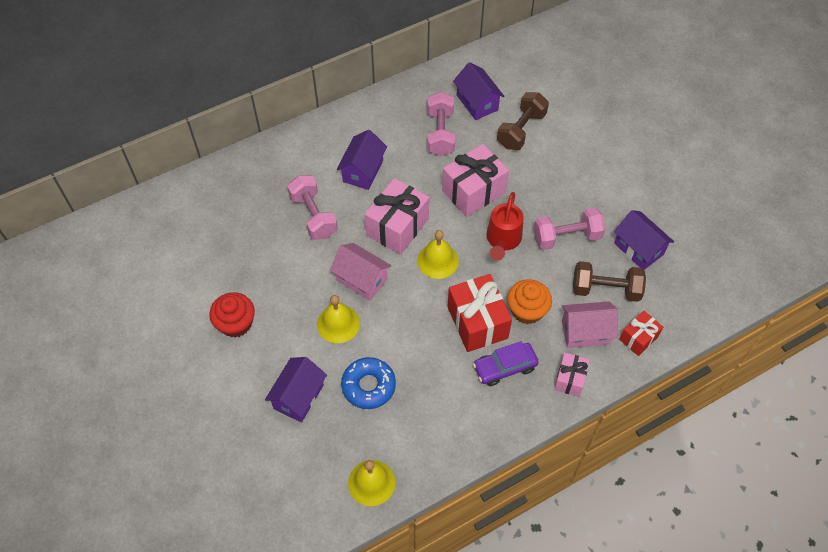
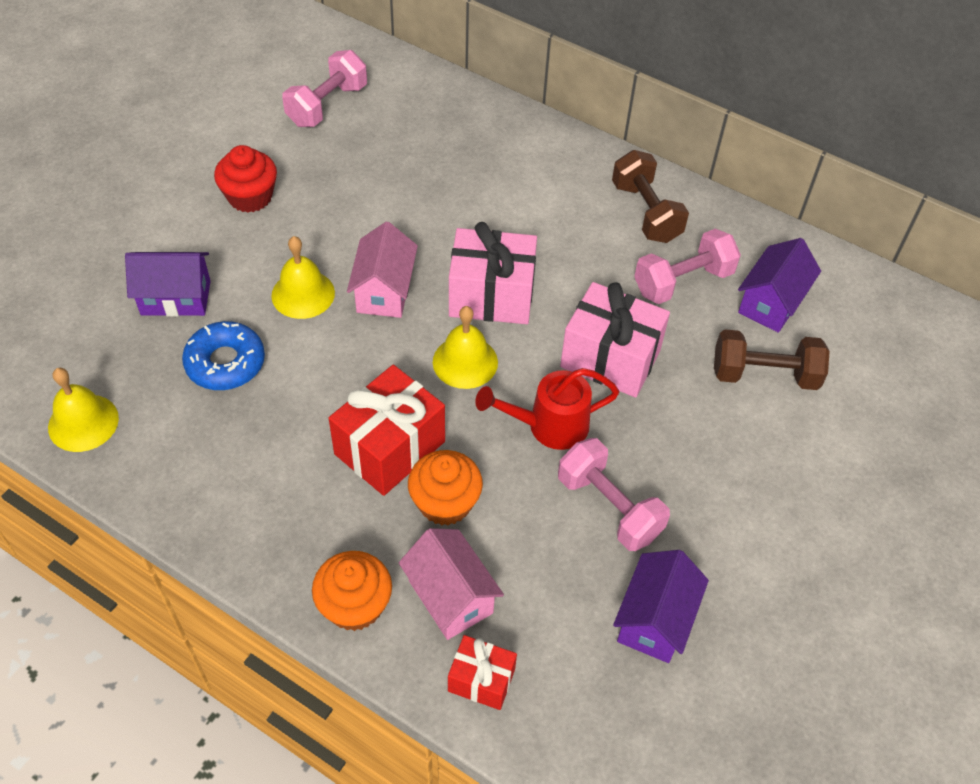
camera: 60 degrees right, 5 degrees down
(313, 216) = (452, 204): pink dumbbell -> pink dumbbell (327, 105)
(363, 171) = (557, 224): purple house -> none
(505, 367) = (332, 510): purple car -> none
(570, 379) = (354, 605): pink gift -> orange cupcake
(605, 289) = (546, 598): brown dumbbell -> brown dumbbell (646, 212)

